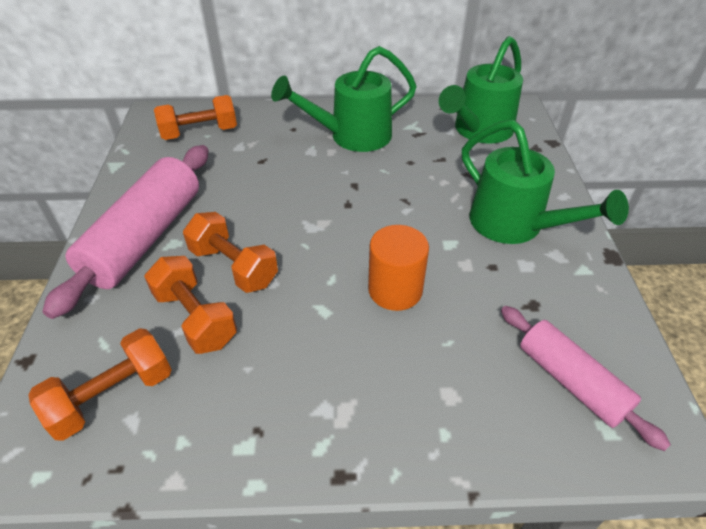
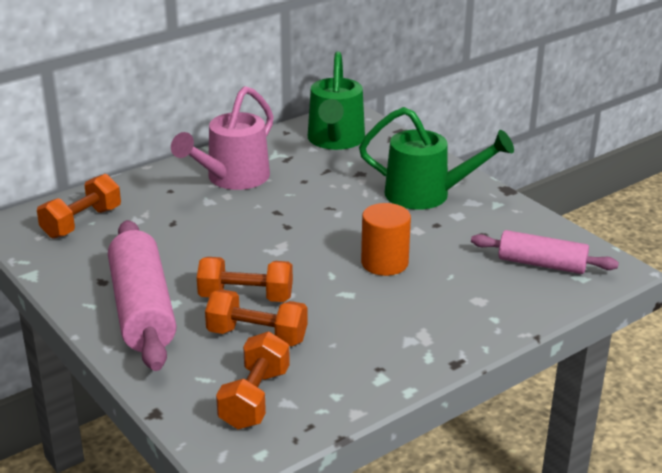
camera: 35 degrees left, 15 degrees down
(352, 136) = (232, 179): green watering can -> pink watering can

